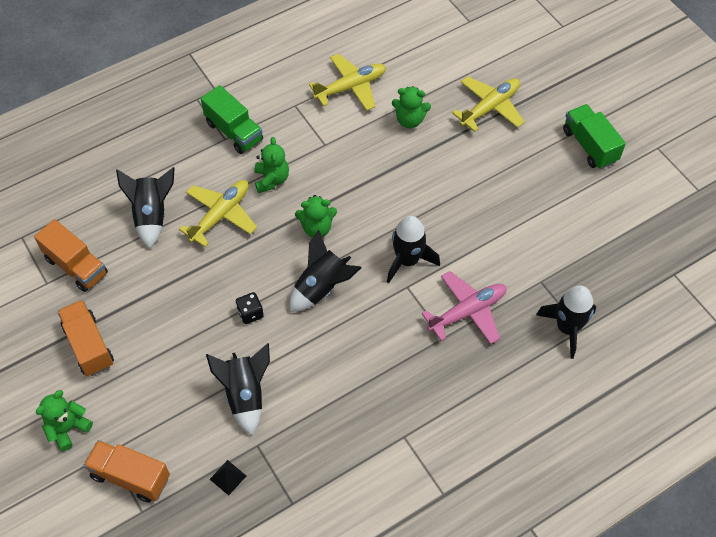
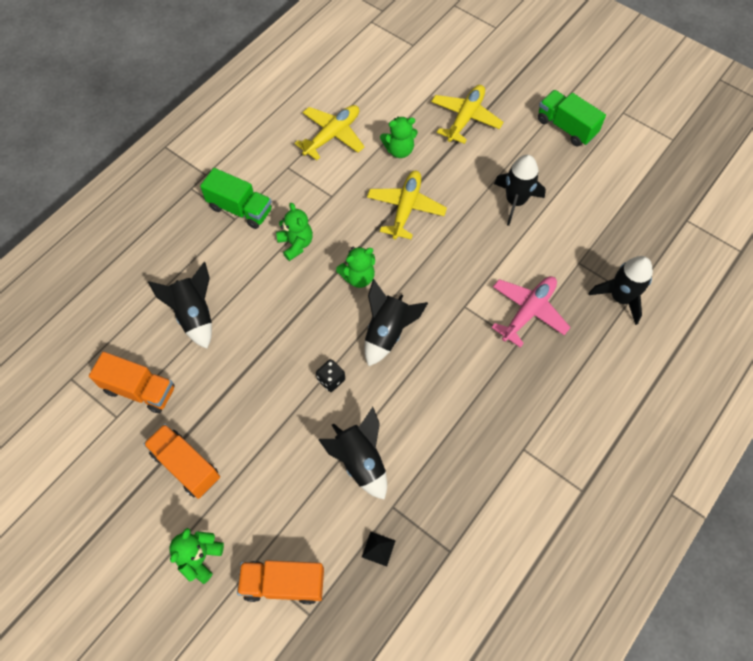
camera: 20 degrees left, 5 degrees up
(221, 215) = (262, 293): yellow plane -> yellow plane (406, 208)
(407, 260) = (454, 281): black rocket -> black rocket (515, 201)

